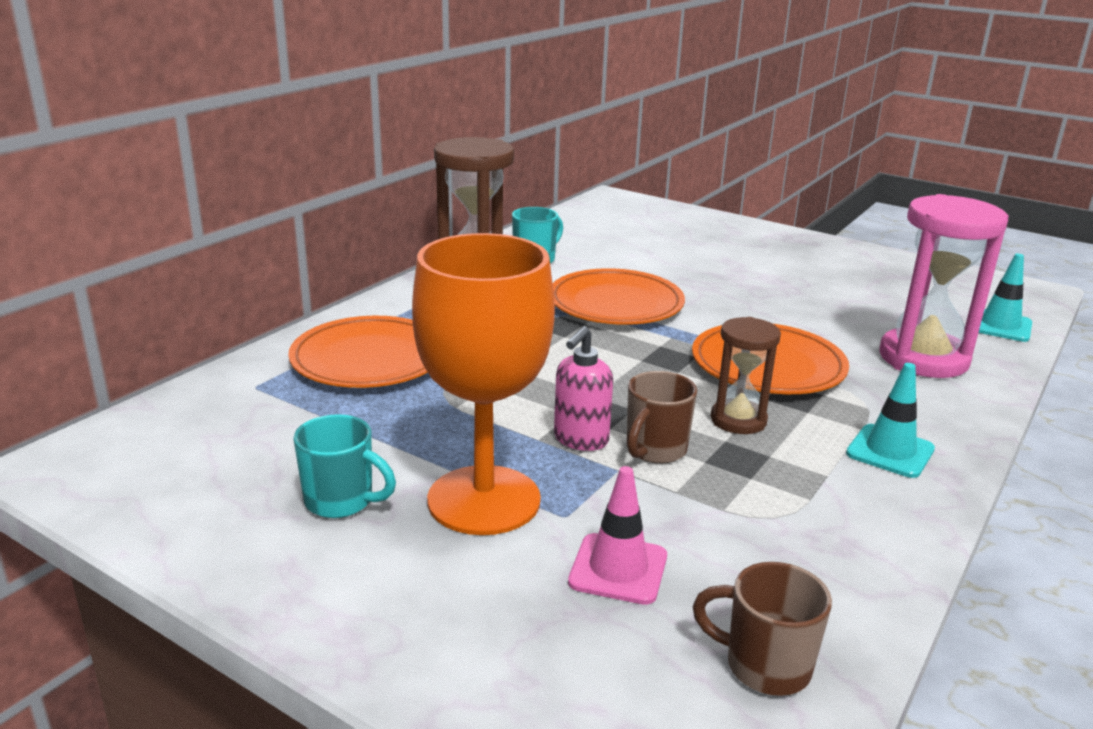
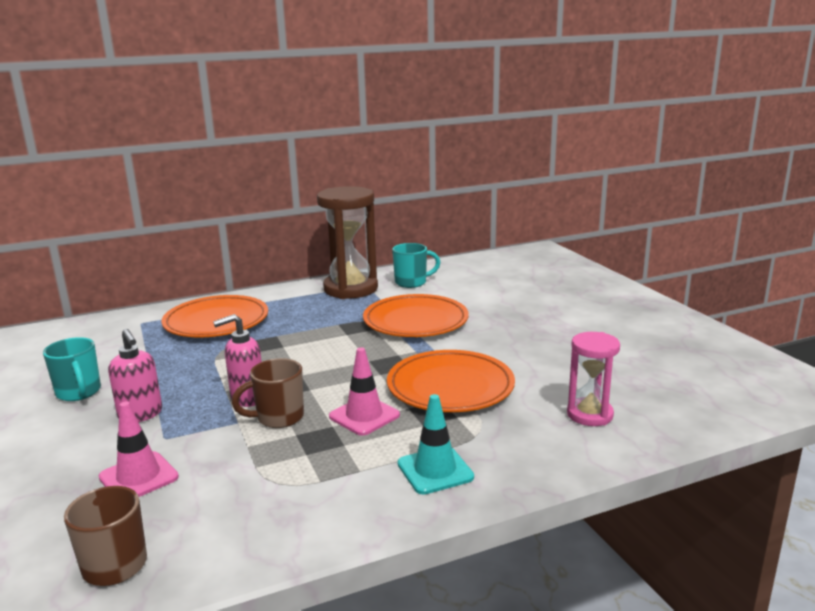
camera: 35 degrees right, 5 degrees down
(484, 500) = (141, 415): orange goblet -> pink soap dispenser
(738, 420) = (364, 416): brown hourglass -> pink traffic cone
(923, 359) = (589, 414): pink hourglass -> pink hourglass, size x0.57
(1000, 326) = (716, 408): turquoise traffic cone -> none

